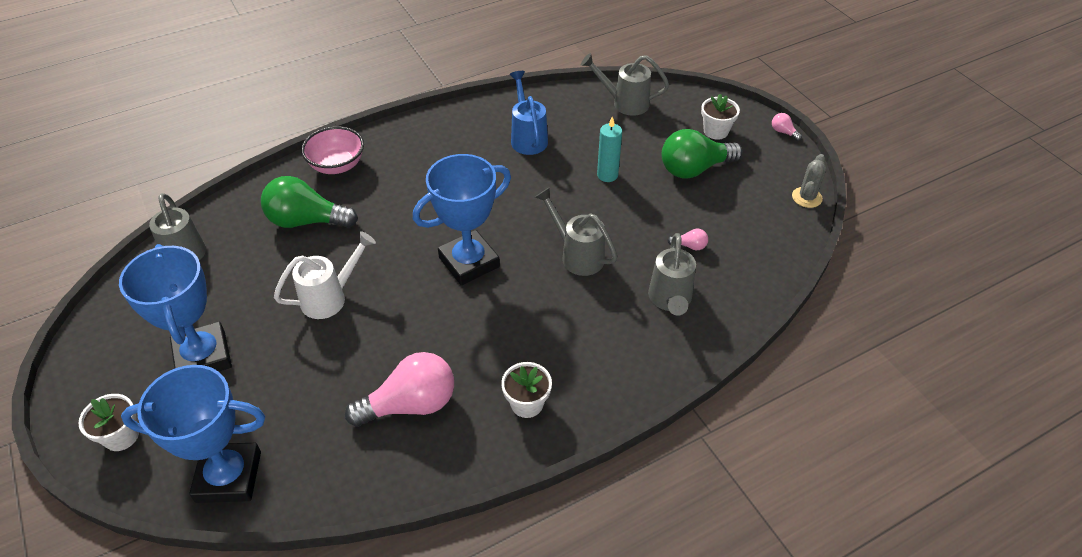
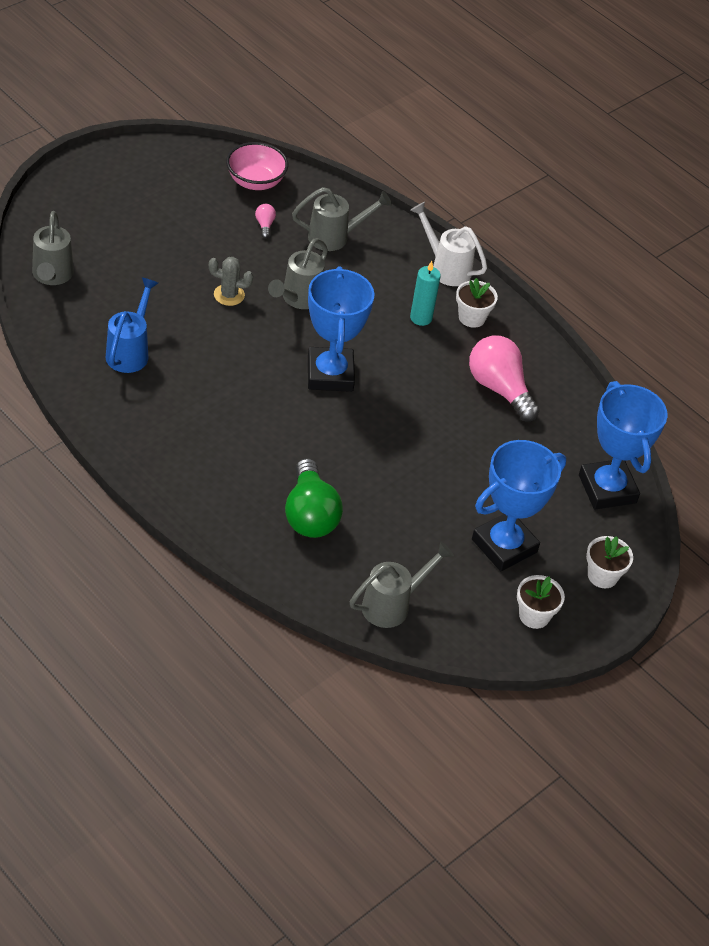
camera: 110 degrees left, 0 degrees up
(330, 297) = (405, 469): white watering can -> white watering can (445, 268)
(337, 165) = (215, 510): pink bowl -> pink bowl (255, 181)
(469, 262) = (330, 374): blue trophy -> blue trophy turned 45 degrees clockwise
(527, 137) = (130, 351): blue watering can -> blue watering can turned 135 degrees clockwise
(607, 175) = (179, 284): turquoise candle -> turquoise candle (421, 318)
(694, 169) = (154, 221): green light bulb -> none
(715, 131) = (89, 206): white flower pot -> white flower pot (534, 615)
(783, 132) = (81, 158): pink light bulb -> none
(806, 197) = (179, 148): grey cactus -> grey cactus (229, 295)

